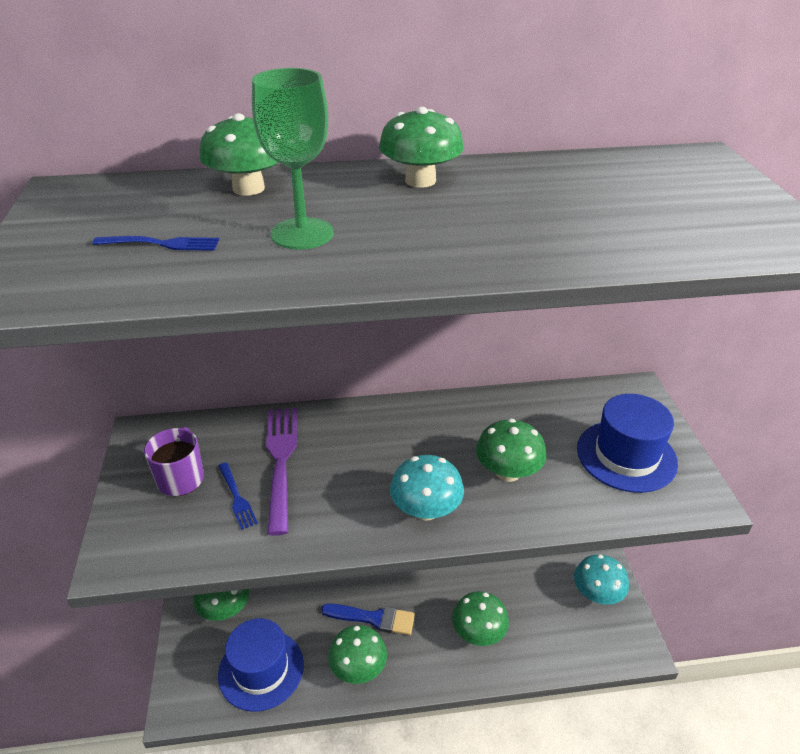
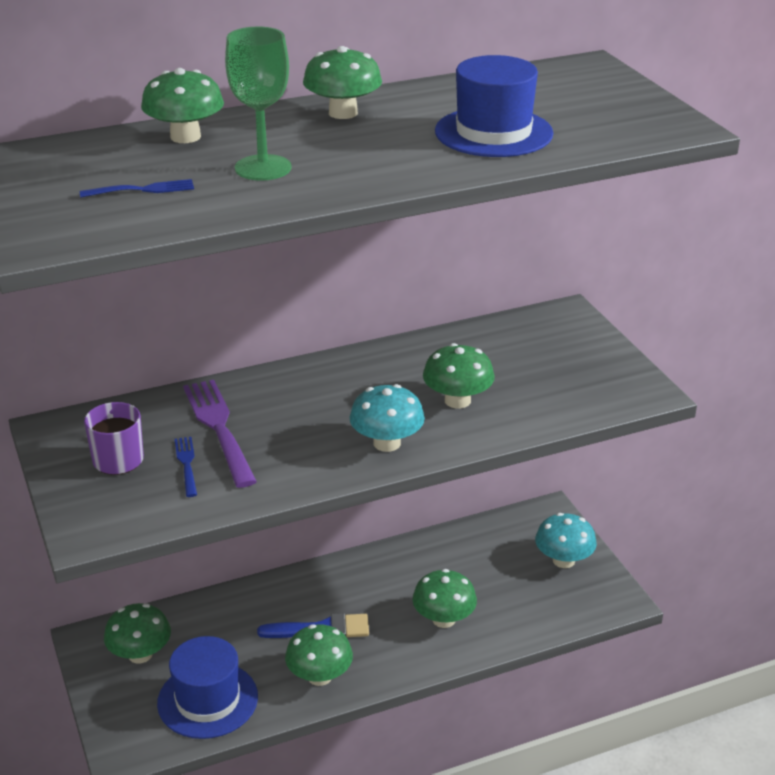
camera: 15 degrees left, 5 degrees down
(236, 497) = (187, 464): blue fork -> blue fork turned 150 degrees counterclockwise
(626, 455) = (569, 369): blue hat -> blue hat (493, 132)

